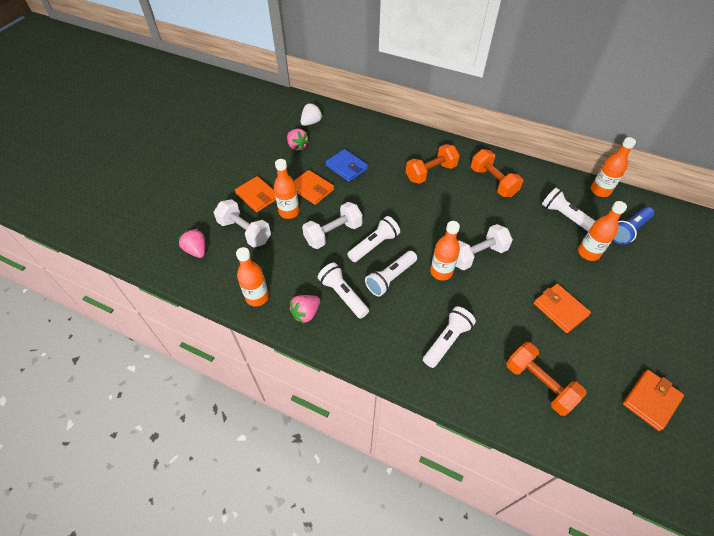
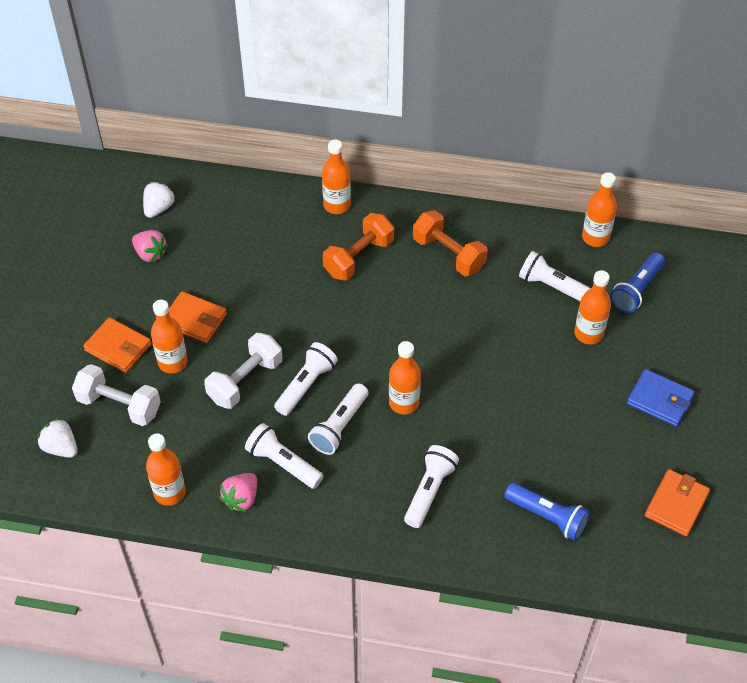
camera: 15 degrees left, 0 degrees up
(196, 250) = (61, 447): pink strawberry -> white strawberry
(346, 167) = (235, 274): blue wallet -> blue wallet (660, 400)
(423, 140) = (337, 205): none -> orange bottle
(477, 255) = (446, 369): white dumbbell -> none
(539, 384) = (548, 516): orange dumbbell -> blue flashlight
(560, 309) = (561, 418): orange wallet -> none

